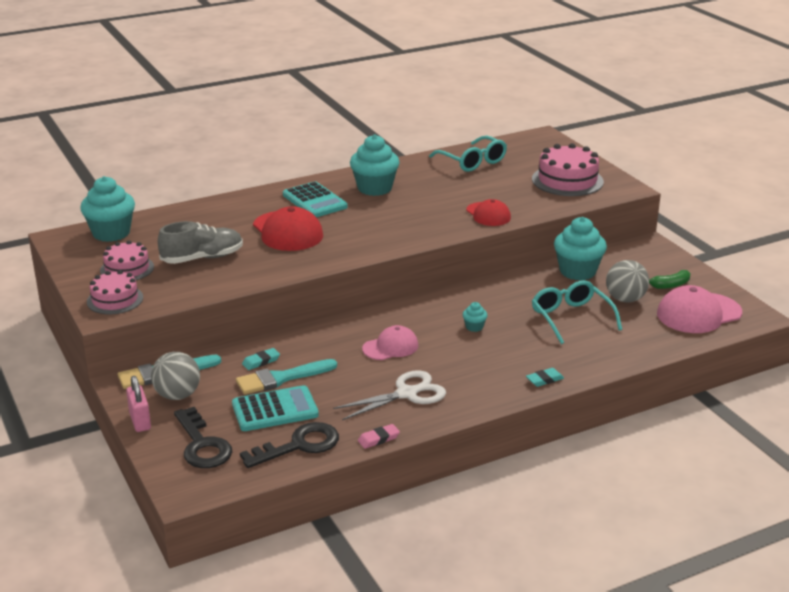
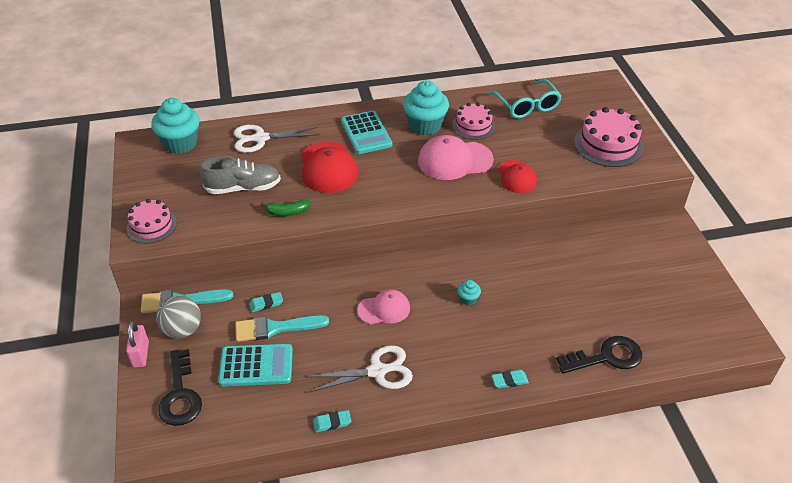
camera: 15 degrees right, 15 degrees up
(127, 269) = (176, 189): pink cake -> pink cake (473, 126)
(200, 218) = (260, 138): none -> white scissors
(299, 445) = (261, 415): black key -> black key (607, 357)
(378, 439) = (332, 423): pink eraser -> turquoise eraser
(571, 318) = (562, 305): turquoise glasses -> none
(577, 271) = (589, 246): turquoise cupcake -> none
(625, 299) = (623, 291): grey ball -> none
(670, 285) = (673, 281): green banana -> green banana (287, 212)
(698, 313) = (689, 324): pink cap -> pink cap (454, 160)

